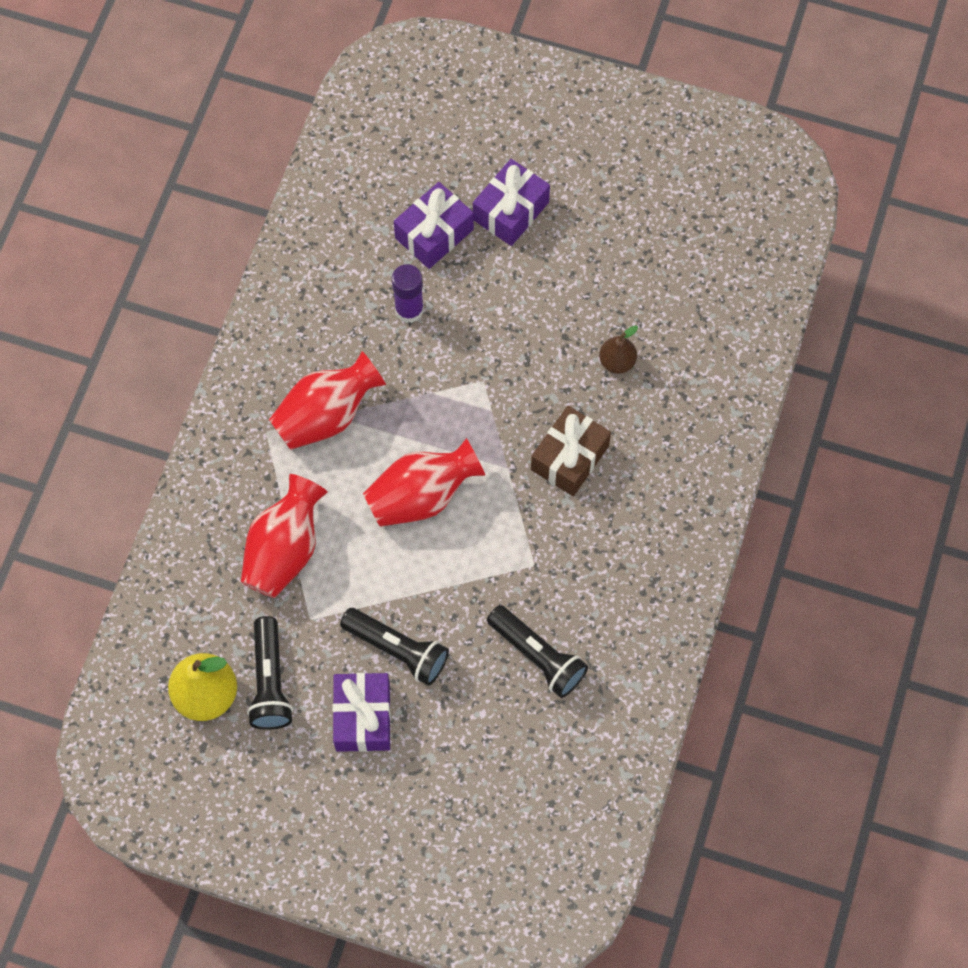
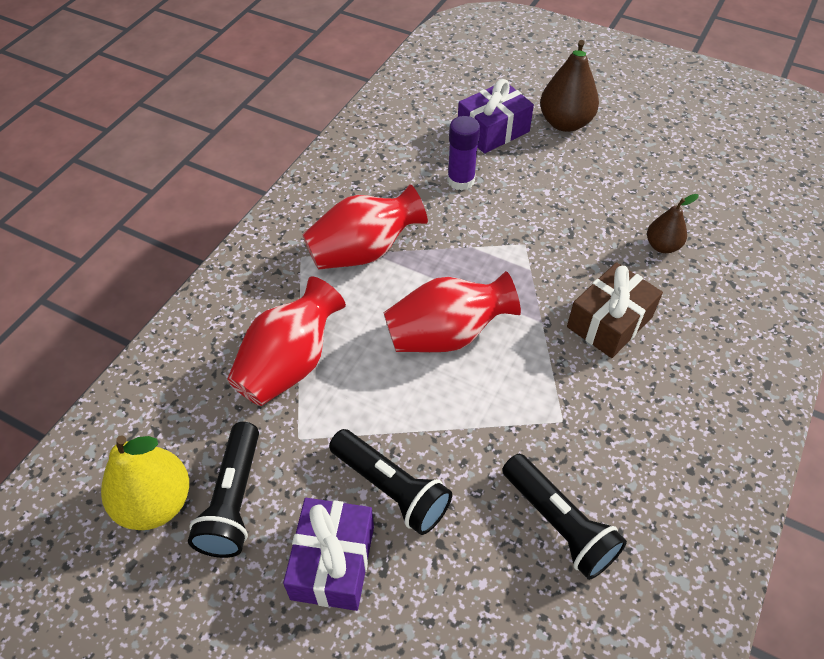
camera: 10 degrees right, 15 degrees down
(510, 211) = (565, 123): purple gift -> brown pear

